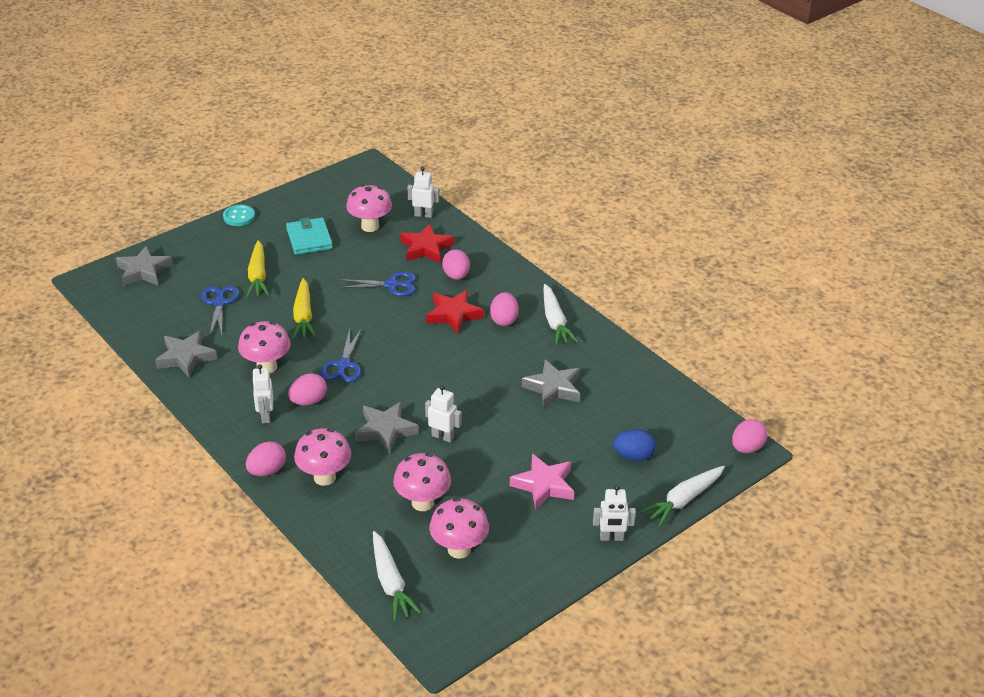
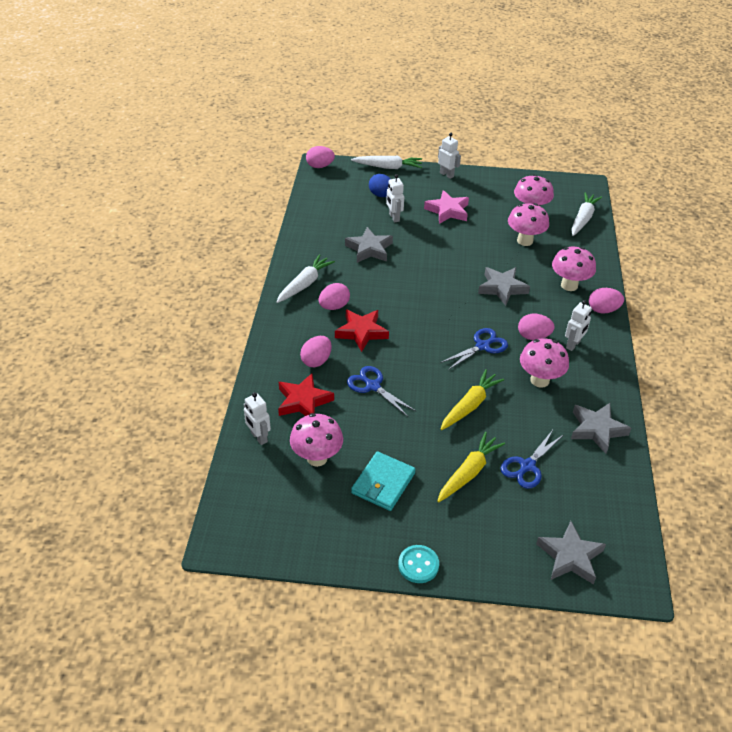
camera: 135 degrees left, 5 degrees up
(443, 436) = (471, 264): white robot -> white robot (394, 217)

